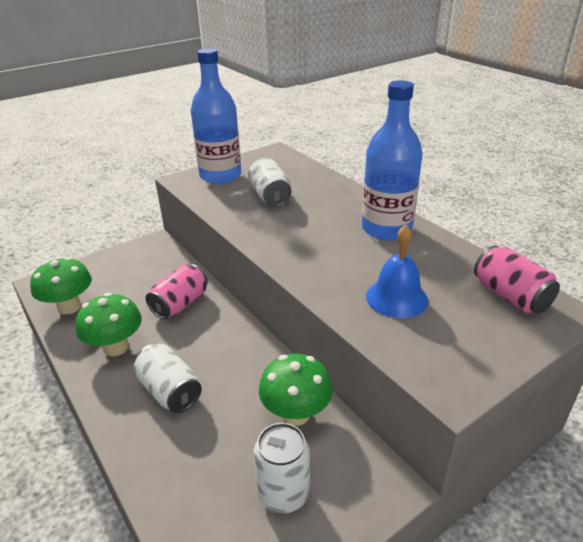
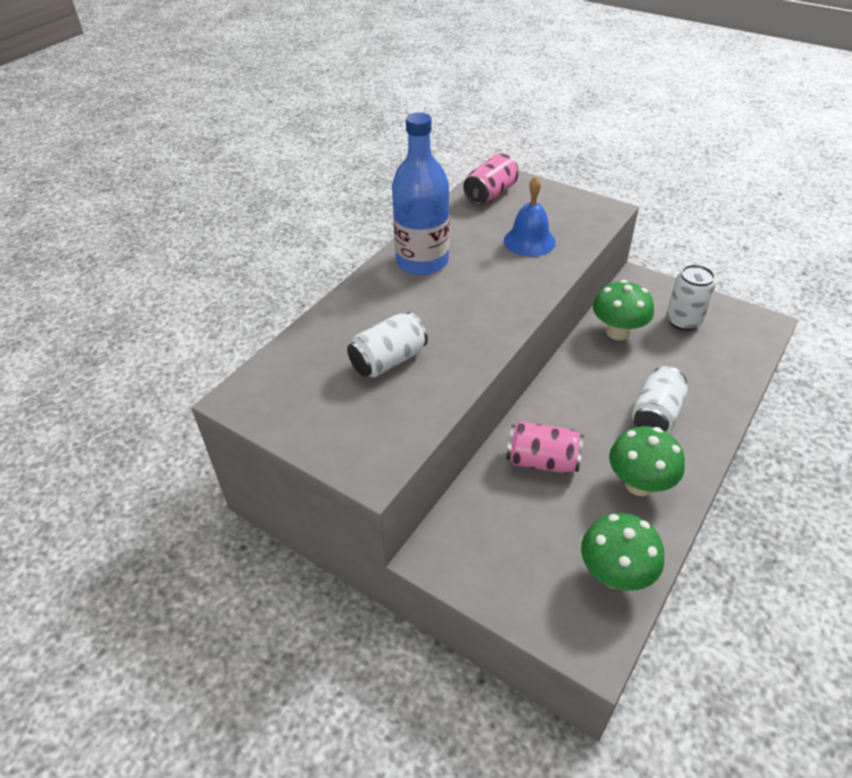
camera: 110 degrees left, 10 degrees up
(220, 176) = (345, 431): blue bottle -> none

